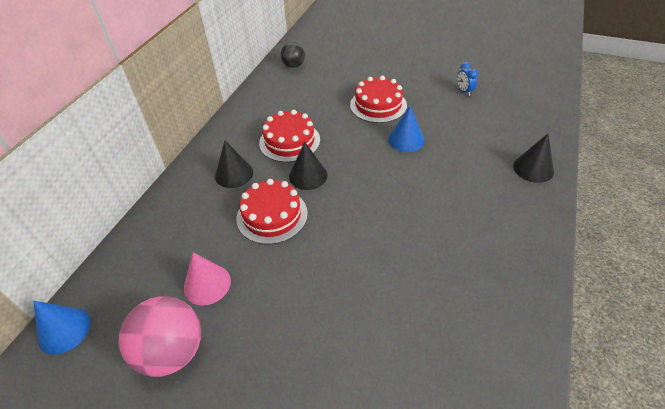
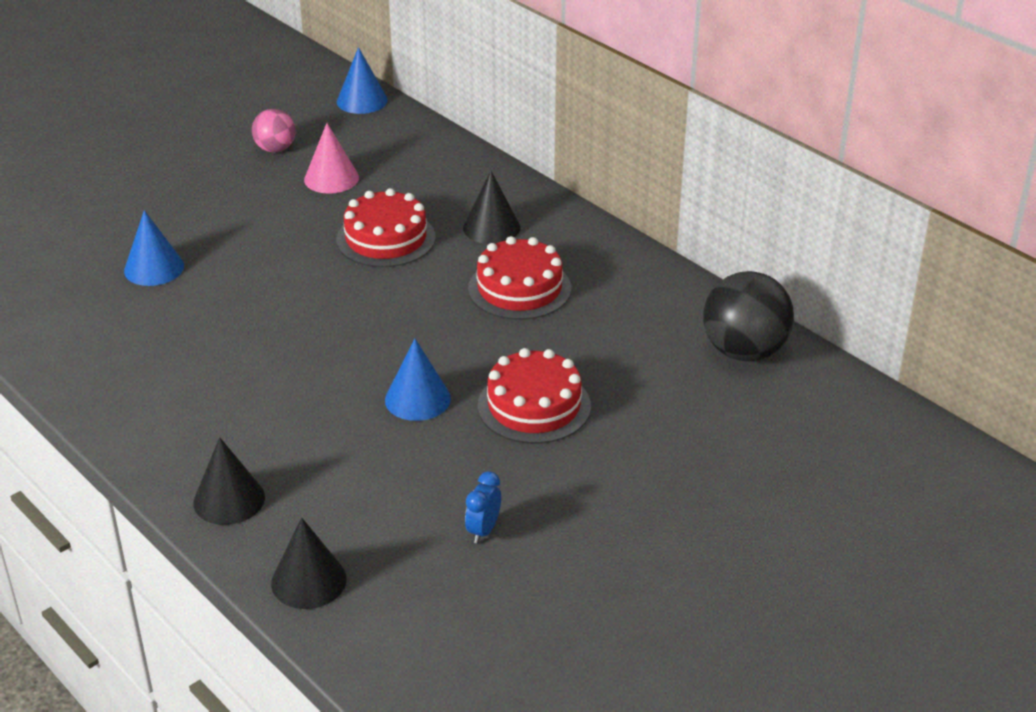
camera: 115 degrees right, 10 degrees down
(172, 351) = (275, 149): pink ball -> pink ball, size x0.58
(293, 66) = (744, 351): black ball -> black ball, size x1.73
(308, 176) = (429, 284): black cone -> black cone (309, 581)
(388, 331) = (154, 268): none -> blue cone
(464, 91) = (483, 530): blue clock -> blue clock turned 75 degrees counterclockwise

